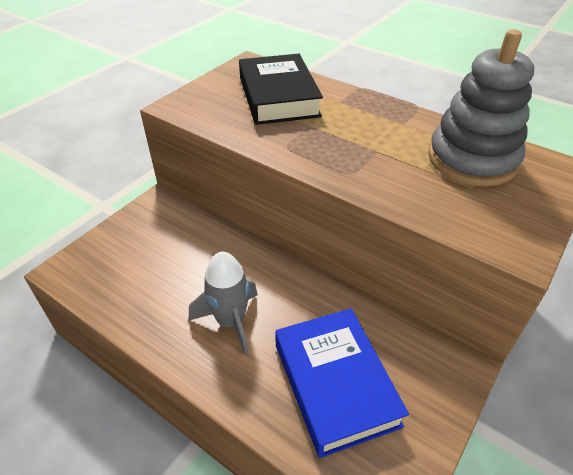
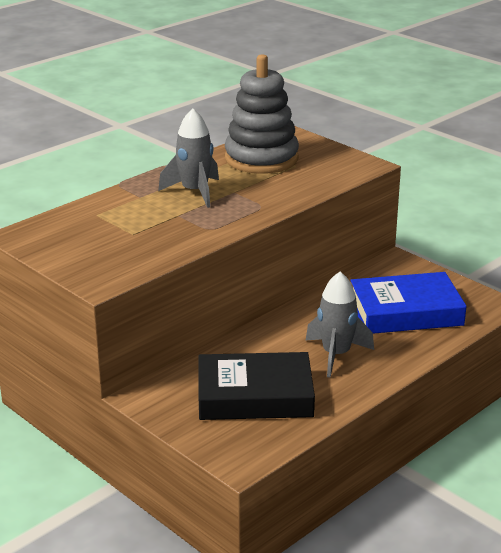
camera: 80 degrees left, 15 degrees down
(278, 97) = (114, 224): black book -> black book (255, 395)
(362, 128) = (195, 192): none -> grey rocket

